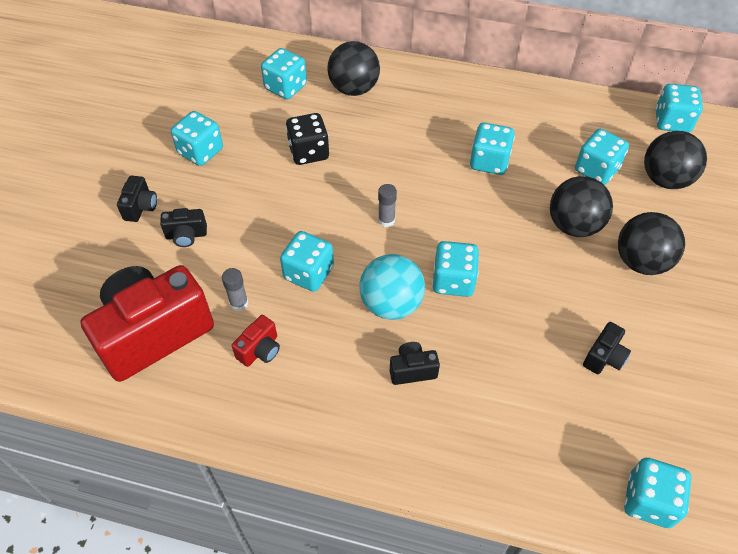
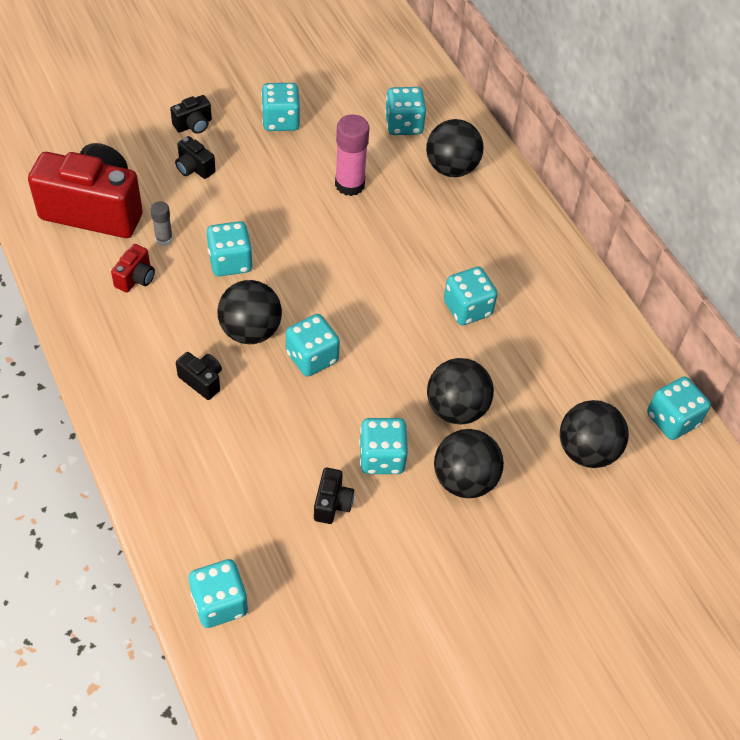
camera: 45 degrees right, 0 degrees up
(260, 350) = (136, 278): red camera -> red camera turned 60 degrees counterclockwise
(309, 152) = (349, 184): black dice -> pink glue stick
(386, 220) = (330, 277): grey glue stick -> none
(391, 304) = (250, 331): turquoise ball -> black ball
(596, 170) = (542, 391): turquoise dice -> turquoise dice (382, 457)
(604, 357) = (332, 503): black camera -> black camera turned 75 degrees counterclockwise

